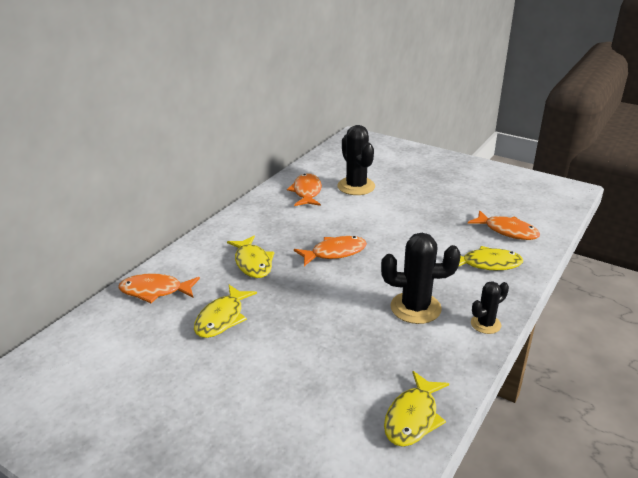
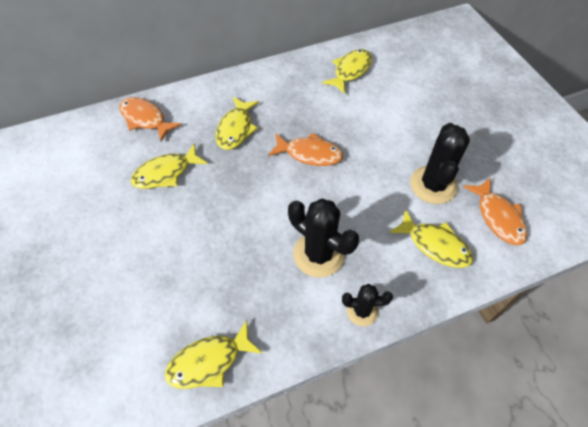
camera: 35 degrees right, 25 degrees up
(306, 192) = (350, 71): orange fish -> yellow fish
(356, 186) = (401, 85): black cactus -> black cactus (433, 185)

